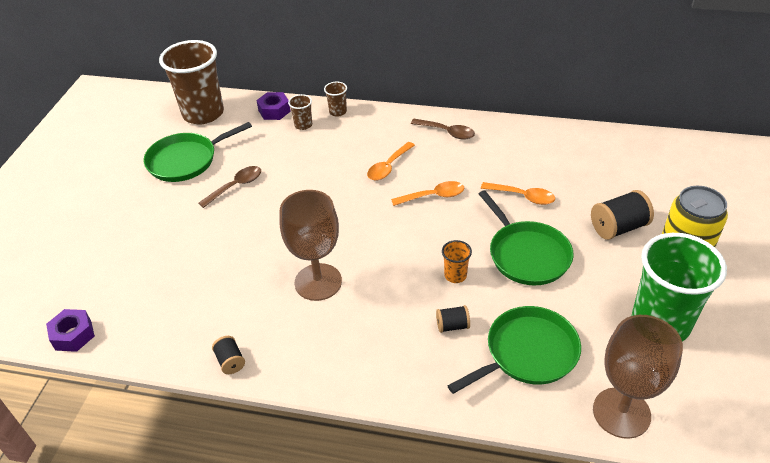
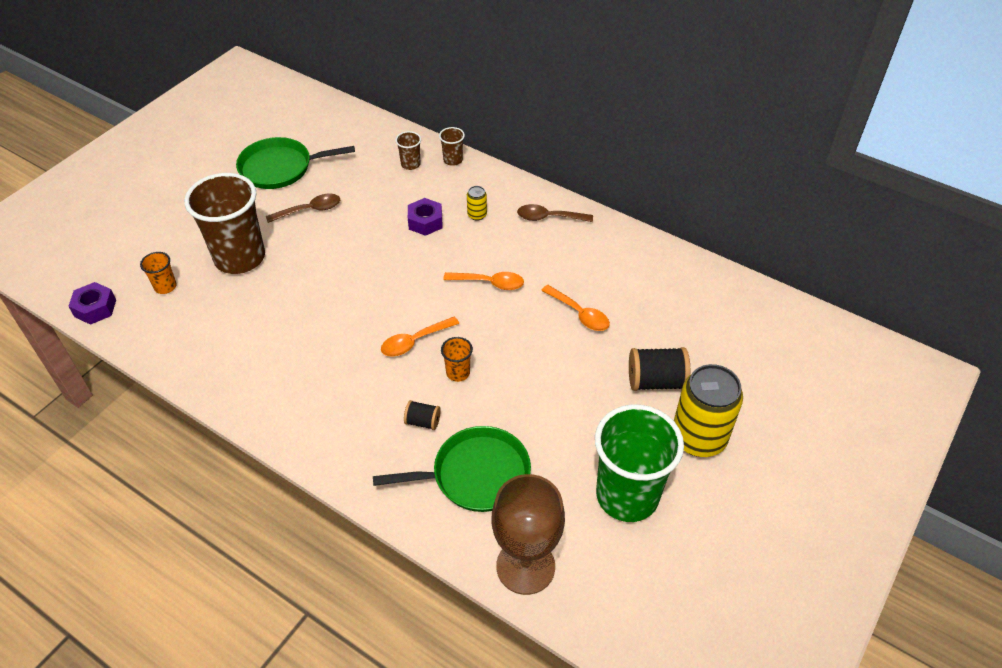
camera: 20 degrees right, 5 degrees up
(135, 292) = (165, 286): none -> orange cup
(203, 113) = (323, 122): brown cup -> brown cup (240, 258)
(230, 361) = (208, 381): black spool -> none
(274, 111) = (392, 140): purple nut -> purple nut (425, 222)
(318, 282) = (327, 333): brown goblet -> none
(386, 147) = (477, 215): none -> yellow can
(388, 167) = (465, 237): orange spoon -> orange spoon (414, 341)
(447, 132) = (549, 217): brown spoon -> brown spoon turned 135 degrees clockwise
(526, 254) = (541, 376): green pan -> none

